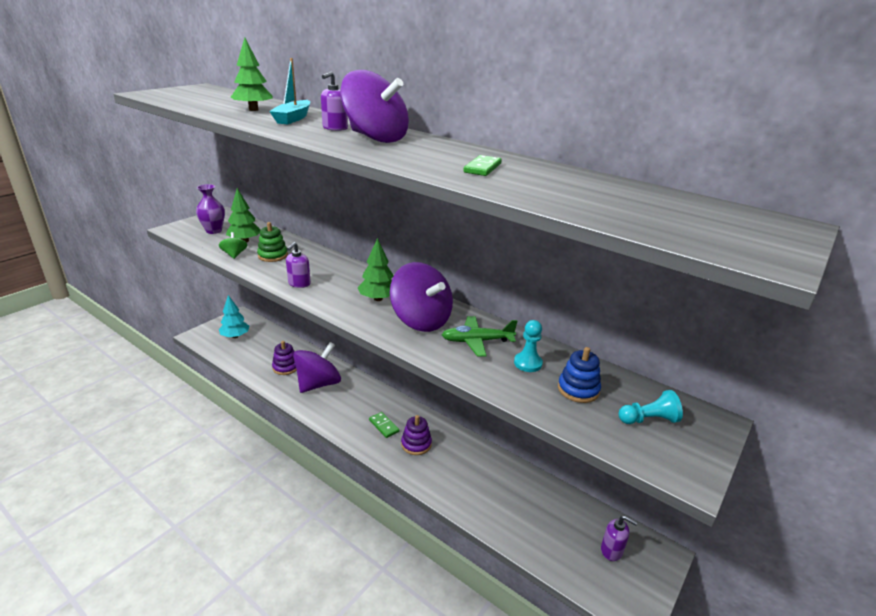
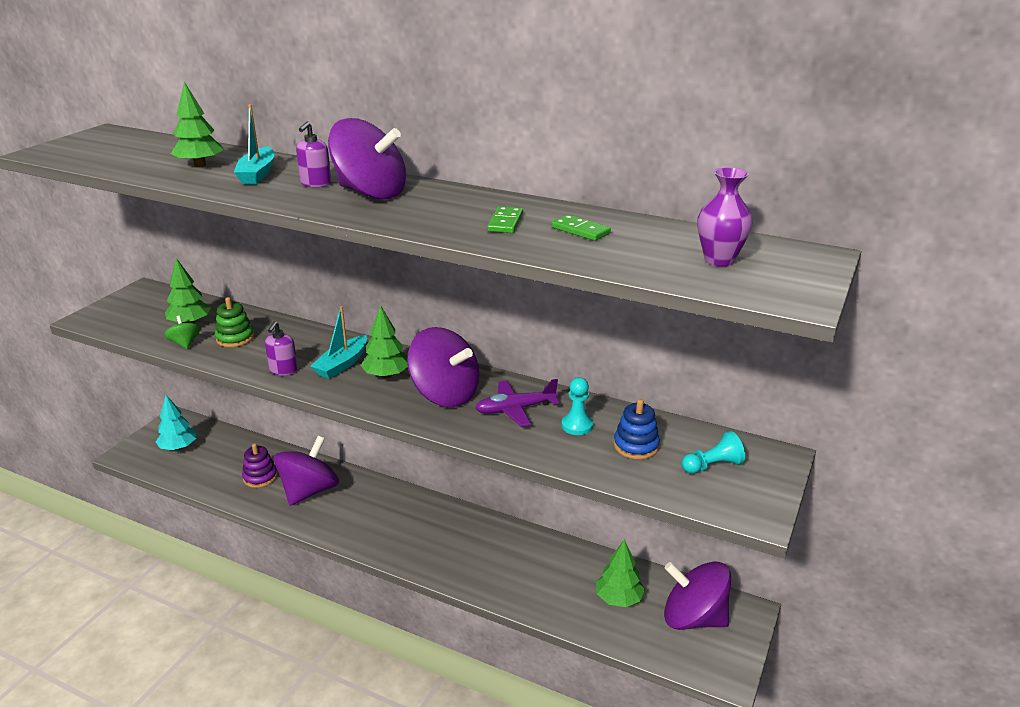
camera: 10 degrees left, 0 degrees up
(214, 231) = (142, 314): purple vase -> purple vase (719, 260)
(346, 285) = (342, 364): none -> turquoise boat
(384, 426) = (406, 528): green domino -> green domino (580, 230)
(416, 444) = (451, 543): purple stacking toy -> none
(476, 341) = (515, 409): green plane -> purple plane
(547, 519) = (618, 598): none -> green tree
(611, 550) = (693, 618): purple soap dispenser -> purple spinning top

